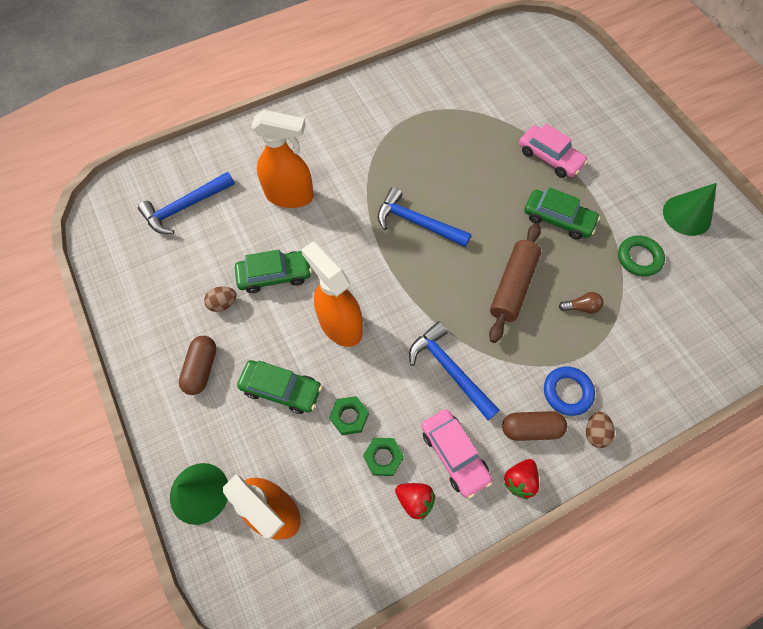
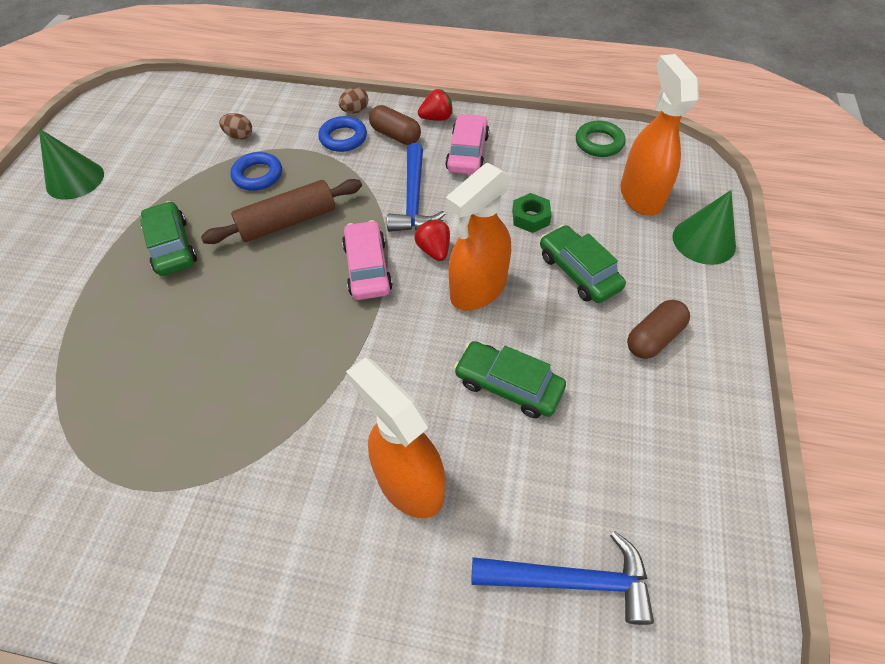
camera: 140 degrees left, 10 degrees down
(223, 303) = (591, 392): brown egg -> brown egg (239, 136)
(340, 325) = (477, 290): orange spray bottle -> orange spray bottle turned 45 degrees clockwise
(383, 457) = (525, 179): green nut -> none
(415, 500) = (522, 147): red strawberry -> red strawberry (434, 250)
(417, 222) = (300, 336): blue hammer -> none
(549, 157) = (84, 308): pink car -> pink car (367, 268)
(581, 307) = (258, 175): brown light bulb -> blue ring
(639, 258) = (163, 177): green ring -> green ring (599, 143)

